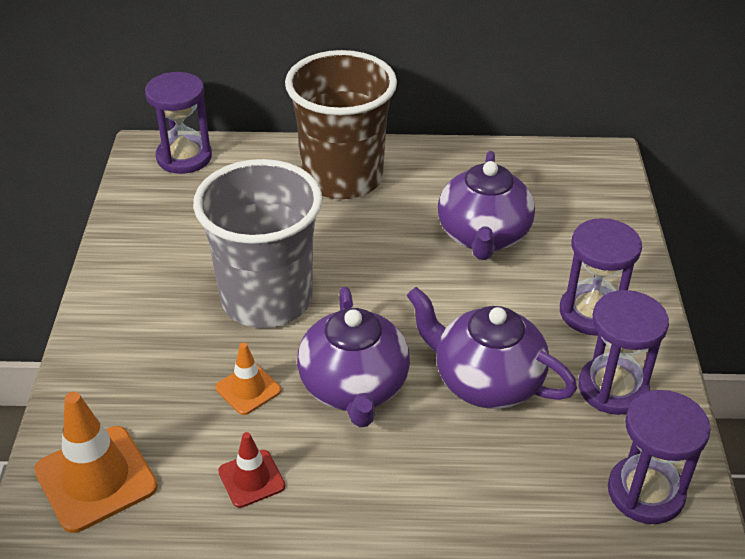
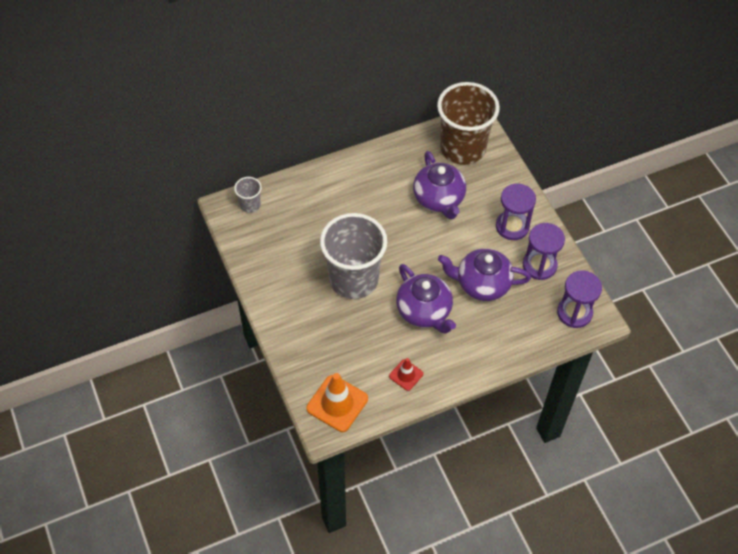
camera: 25 degrees left, 15 degrees up
(184, 157) = (250, 205): purple hourglass -> grey cup
(248, 389) = (376, 332): orange traffic cone -> none
(342, 178) = (346, 187): brown cup -> brown cup (462, 148)

